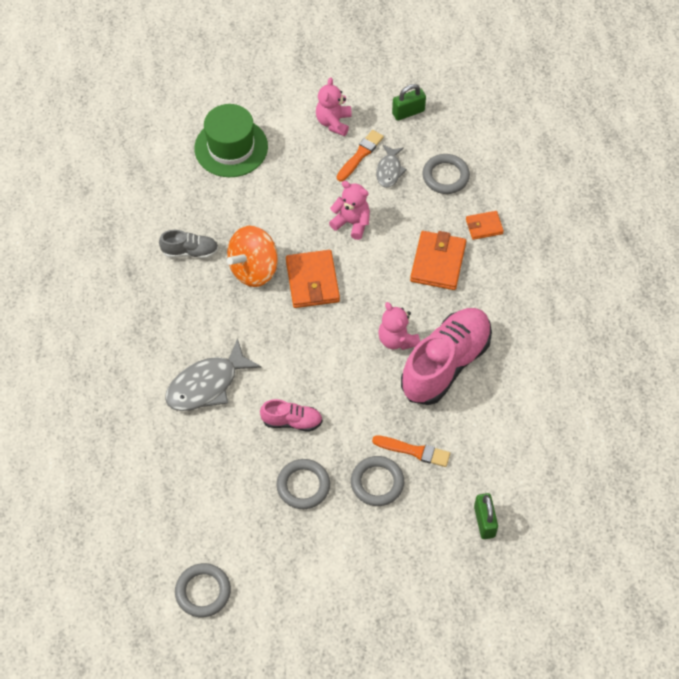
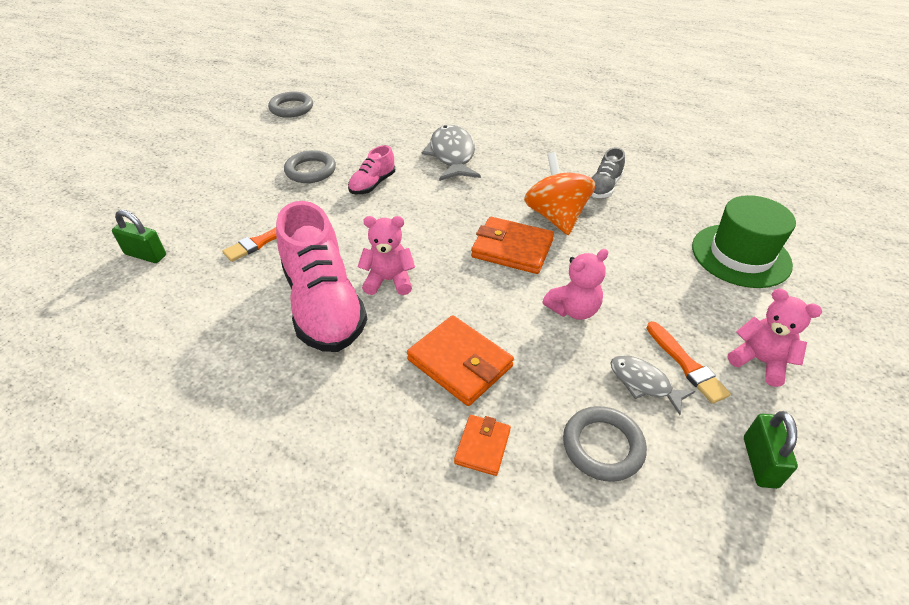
camera: 120 degrees right, 15 degrees down
(377, 483) = (264, 208): grey ring -> none

